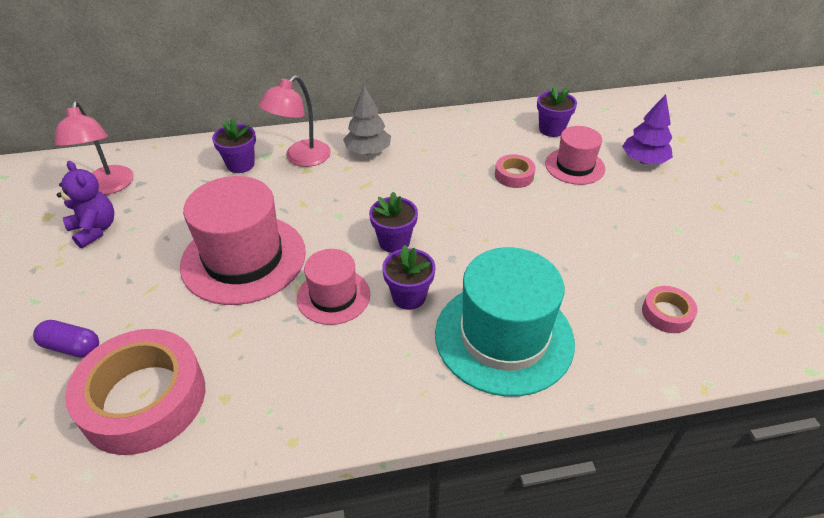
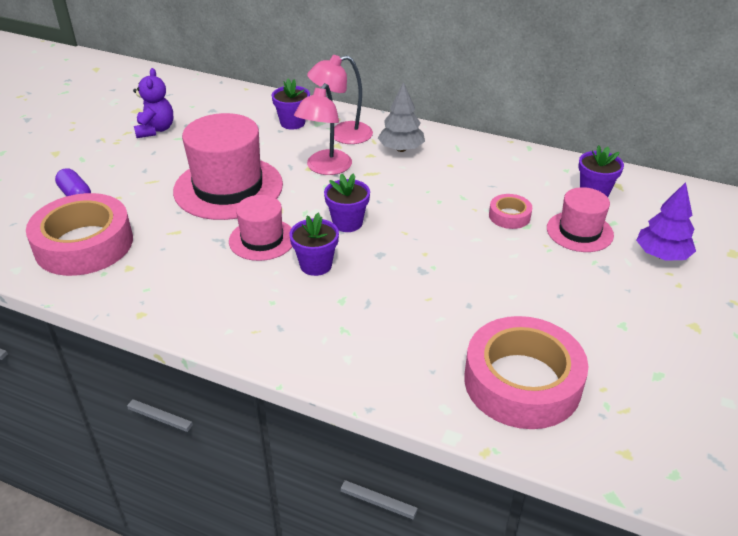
camera: 35 degrees right, 5 degrees down
(108, 187) = (190, 105): pink lamp -> pink lamp (325, 168)
(504, 337) = (357, 327): turquoise hat -> none
(667, 313) = (522, 382): pink tape -> pink tape, size x2.19

